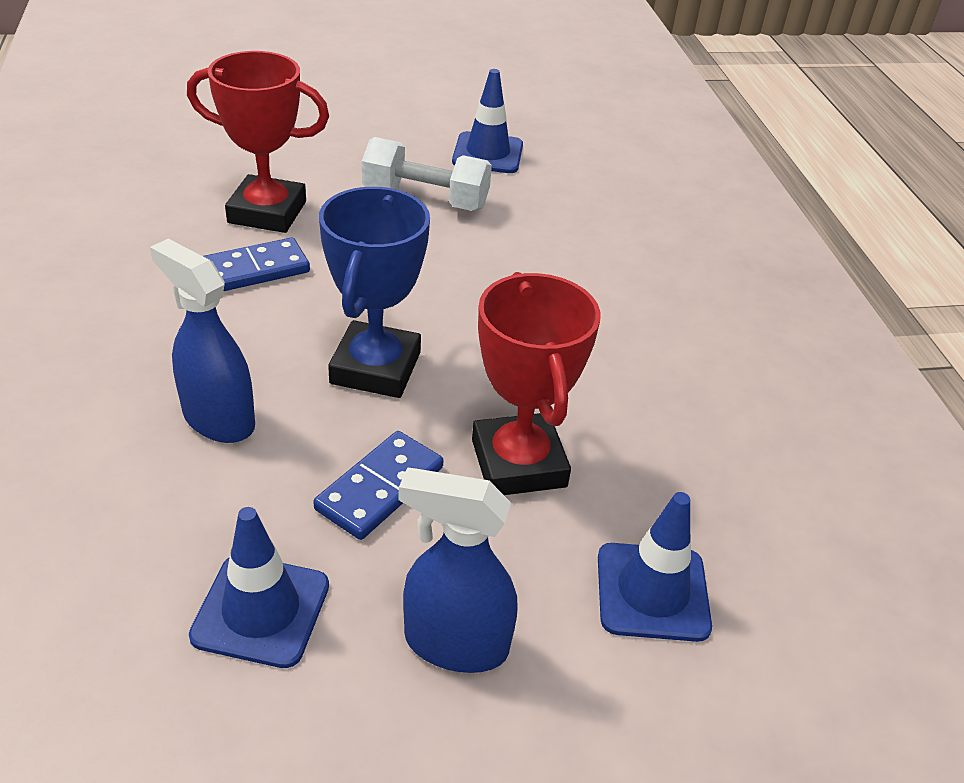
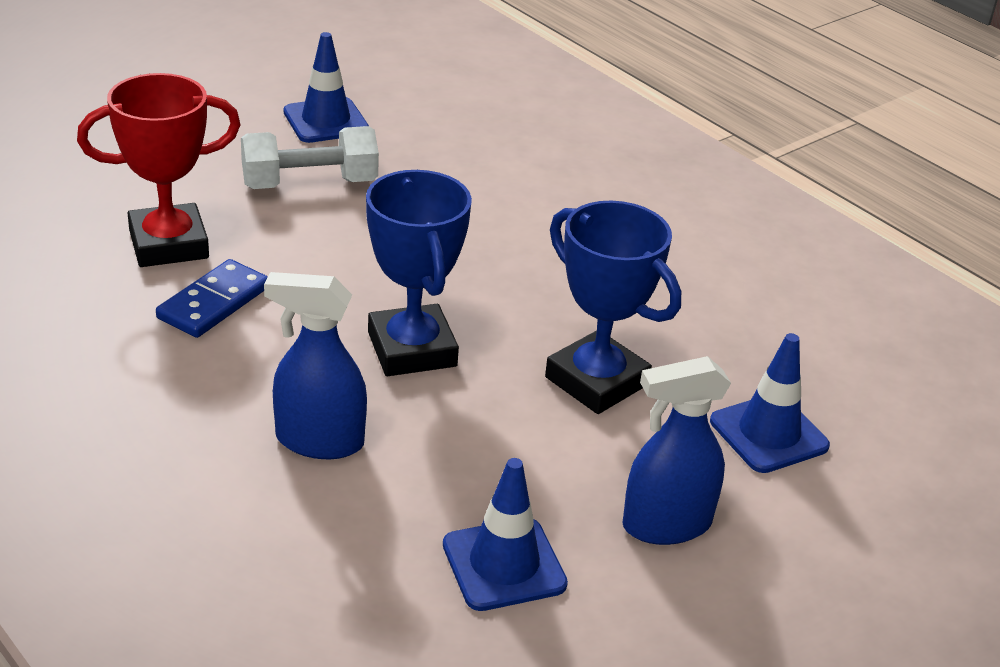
camera: 30 degrees left, 5 degrees down
(380, 488) = (507, 441): blue domino -> none
(519, 463) = (596, 381): red trophy -> blue trophy

